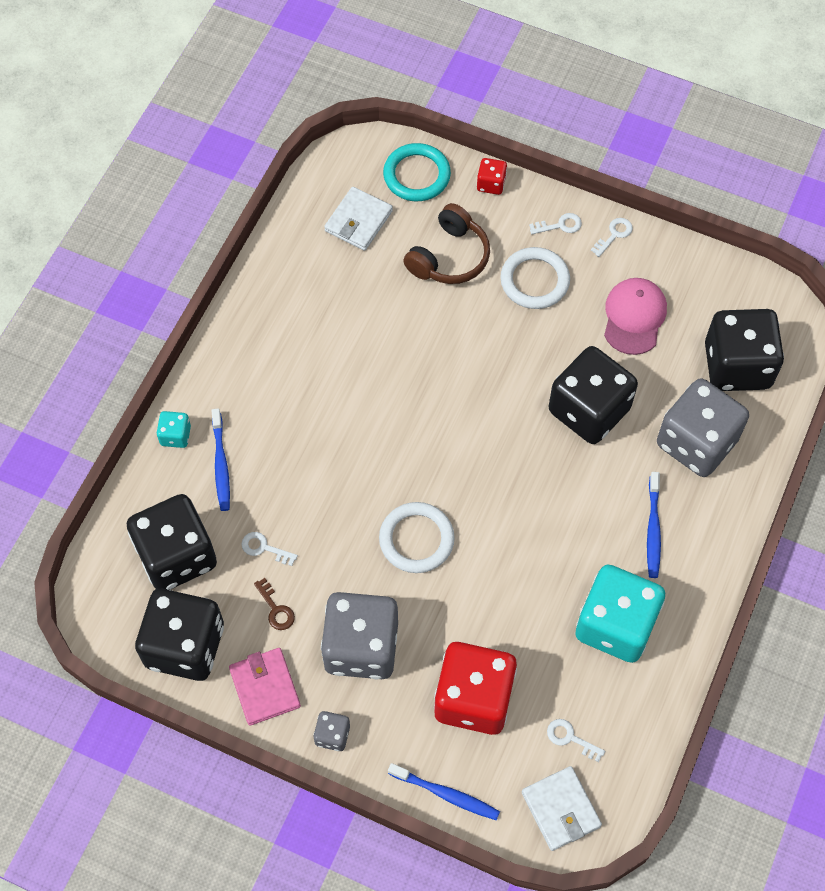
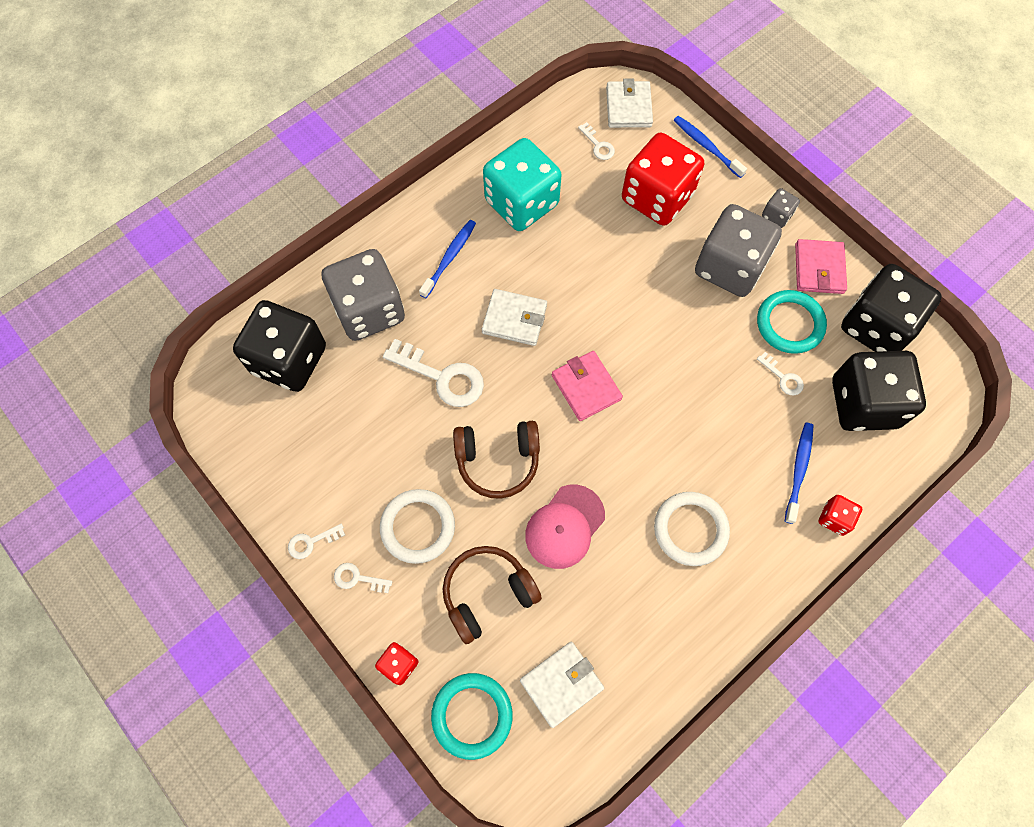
camera: 155 degrees left, 5 degrees up
(175, 435) = (834, 518): turquoise dice -> red dice
(276, 609) = (789, 324): brown key -> turquoise ring
(416, 539) = (648, 330): white ring -> white ring (690, 529)
(450, 457) = (586, 387): none -> pink wallet
(497, 359) = (498, 461): none -> brown headphones
(552, 494) = (514, 319): none -> white wallet
(589, 410) = (442, 377): black dice -> white key
(634, 317) = (348, 446): pink cap -> pink cap (565, 526)

